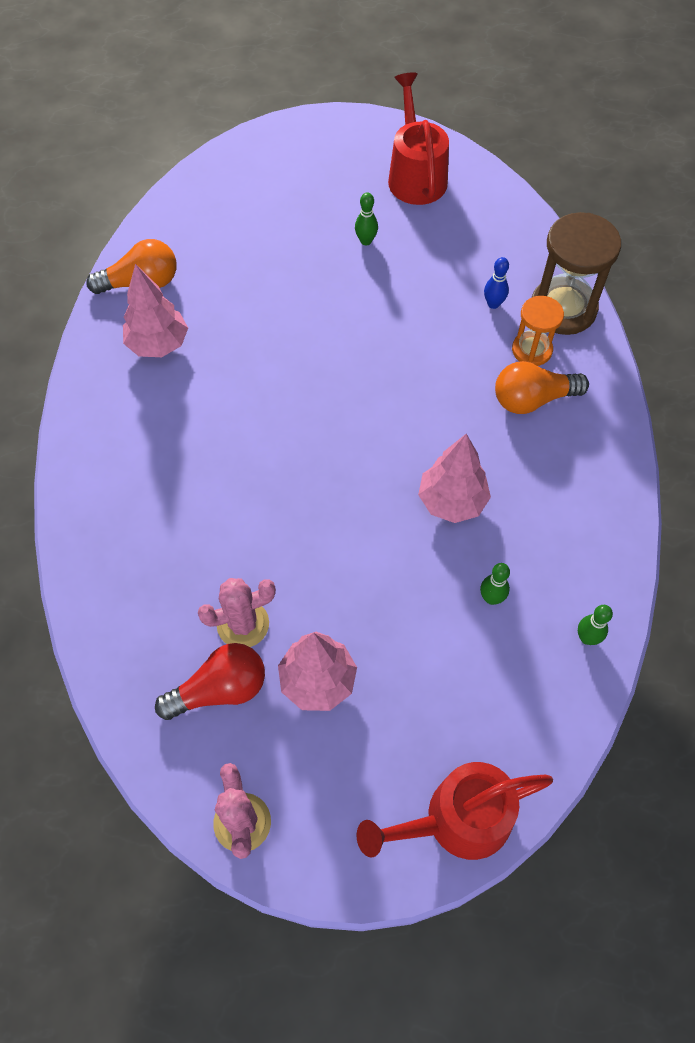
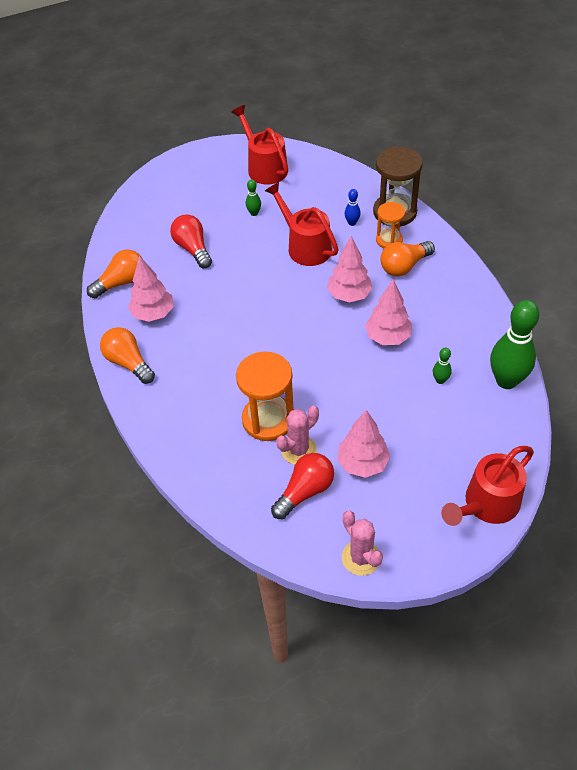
camera: 20 degrees left, 10 degrees down
(91, 404) = (128, 363): none -> orange light bulb
(226, 561) = (268, 419): none -> orange hourglass
(257, 266) = (193, 249): none -> red light bulb
(409, 316) = (305, 246): none -> red watering can
(431, 415) = (349, 295): none -> pink tree
(587, 638) = (506, 381): green bowling pin -> green bowling pin, size x2.30

